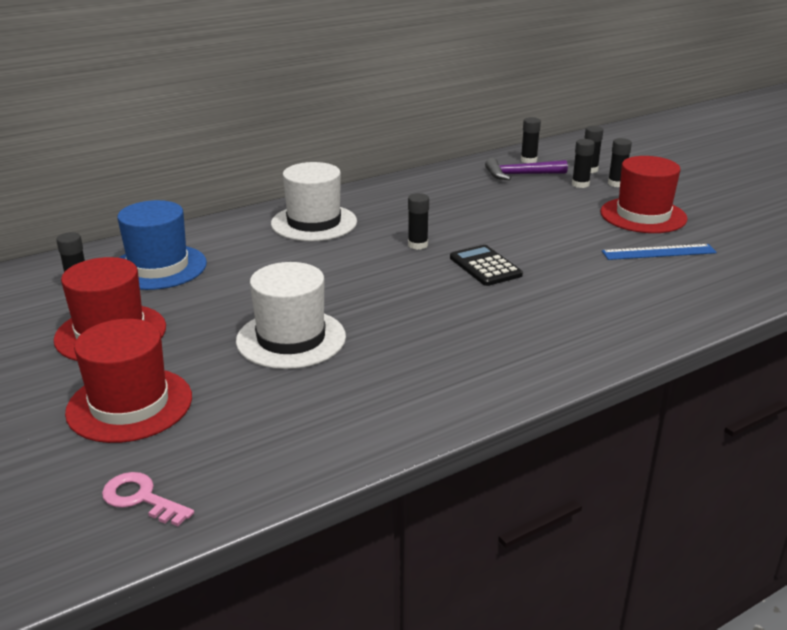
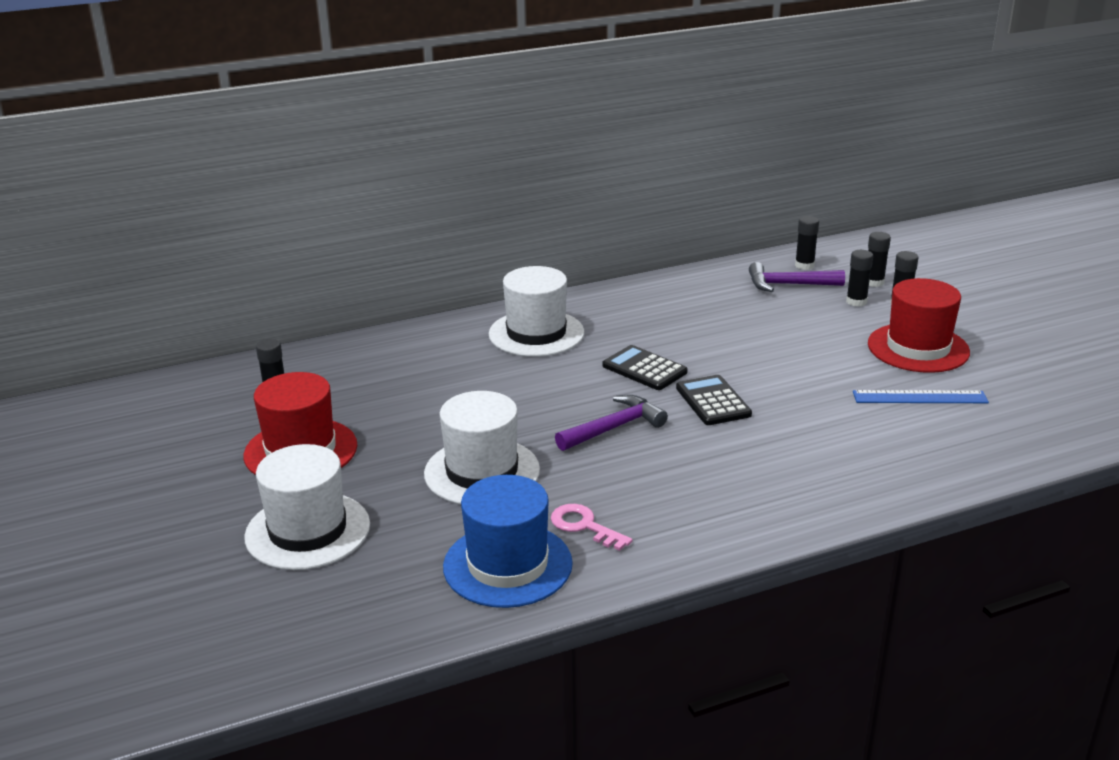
camera: 10 degrees right, 0 degrees up
(129, 404) = (307, 531): red hat -> white hat
(141, 498) = (303, 629): pink key -> pink key (584, 526)
(158, 267) = (360, 377): blue hat -> blue hat (507, 565)
(404, 293) = (614, 427): none -> purple hammer
(417, 245) = (644, 369): black glue stick -> black calculator

